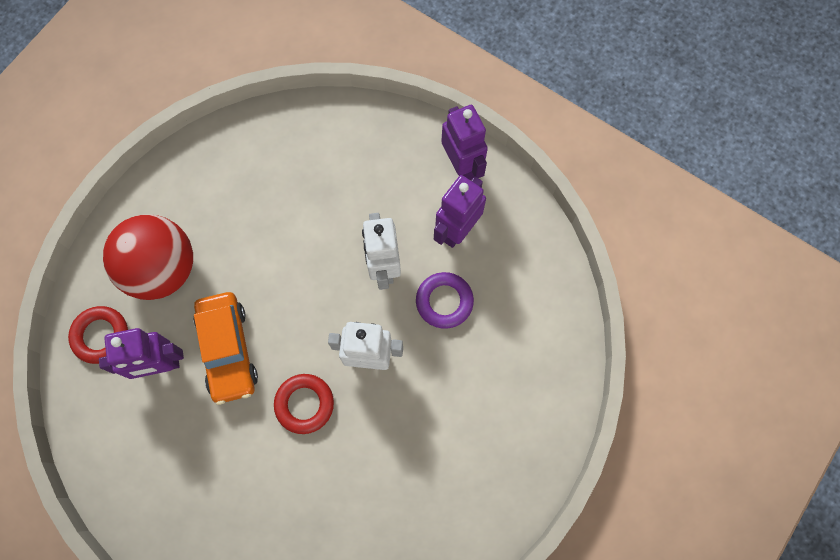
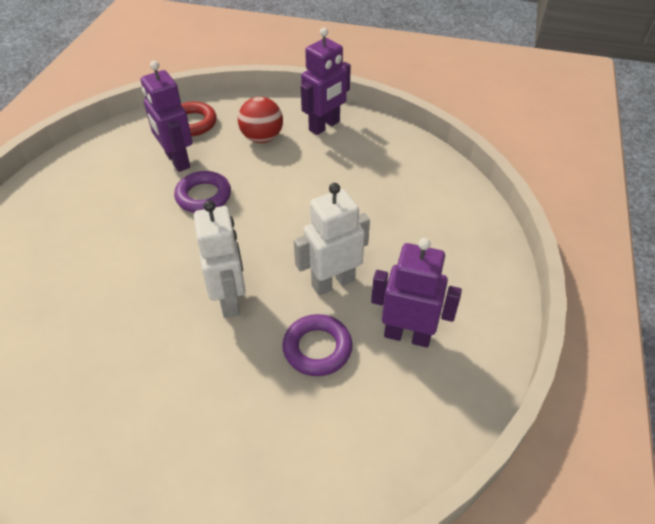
camera: 70 degrees right, 25 degrees down
(162, 269) = (262, 138): red ball -> red ball, size x0.61
(227, 350) = (203, 196): orange car -> purple ring
(304, 404) = (165, 263): red ring -> none
(461, 165) = (485, 317): purple robot -> purple robot (324, 126)

